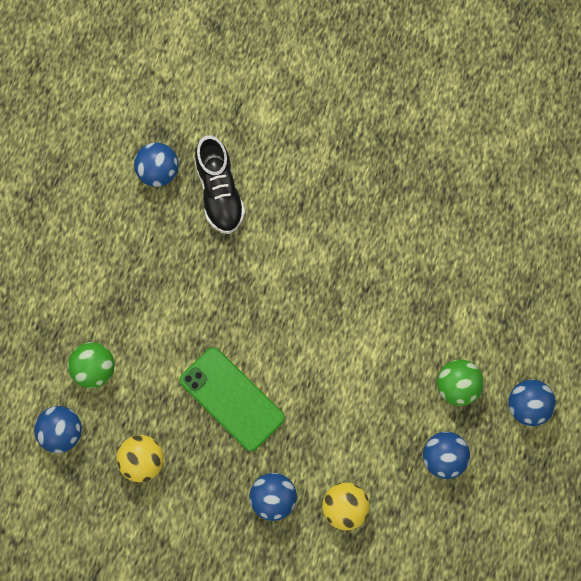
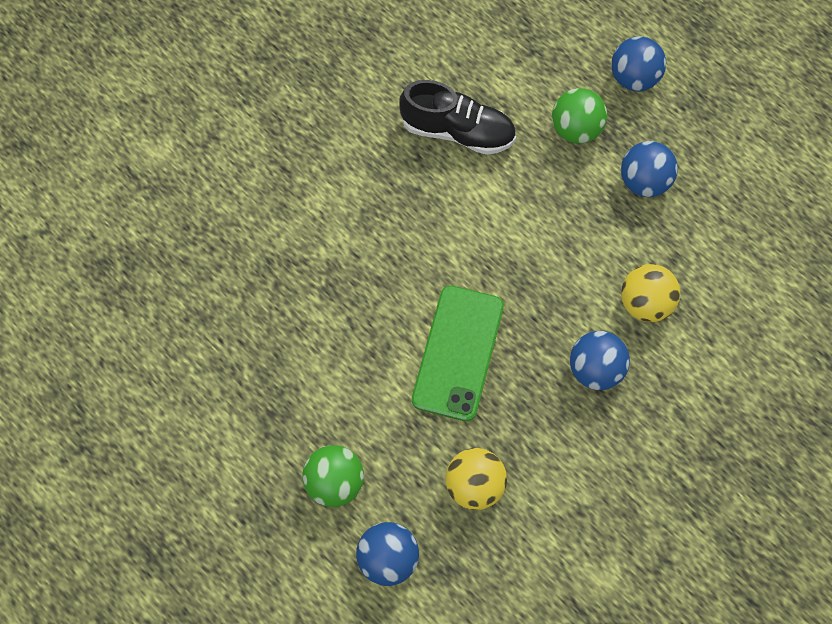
camera: 60 degrees left, 5 degrees down
(158, 172) = (147, 292): blue ball -> none
(219, 193) = (215, 242): black shoe -> black shoe (458, 131)
(232, 399) = (458, 353): green phone -> green phone turned 60 degrees counterclockwise

